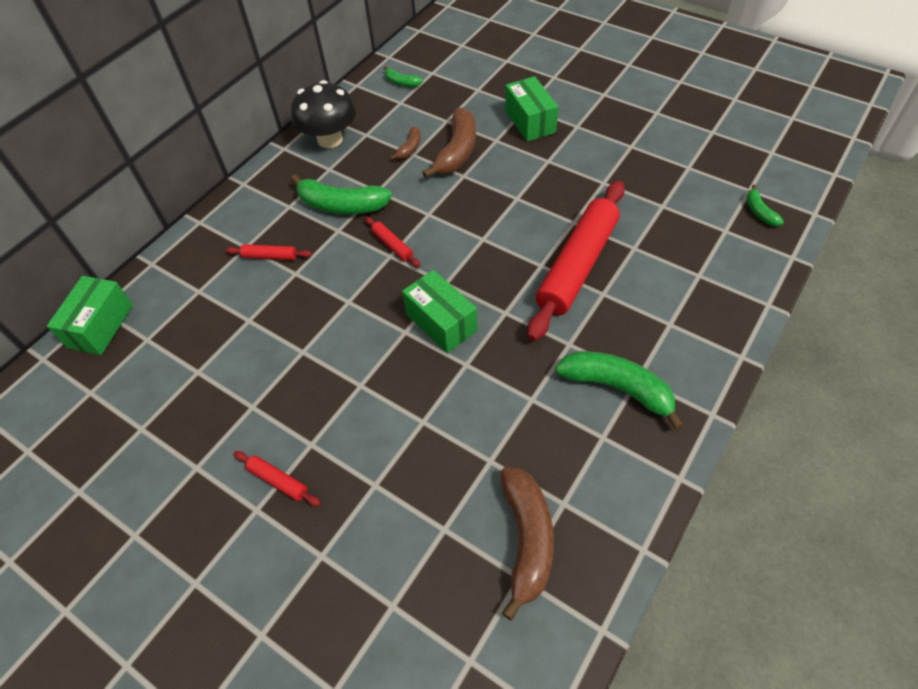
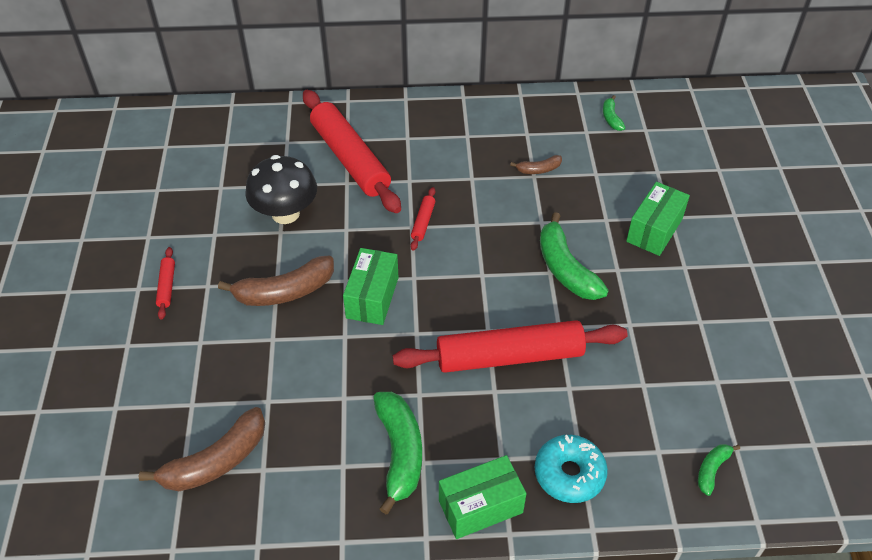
camera: 50 degrees right, 5 degrees down
(101, 326) = (219, 115): green box -> green box (480, 506)
(270, 256) = (350, 159): red rolling pin -> red rolling pin, size x2.45
(330, 139) = (499, 116): black mushroom -> black mushroom (285, 213)
(341, 205) = (436, 167): green banana -> green banana (565, 268)
(457, 151) = (565, 202): brown banana -> brown banana (284, 292)
(711, 290) = (569, 474): none -> turquoise donut

